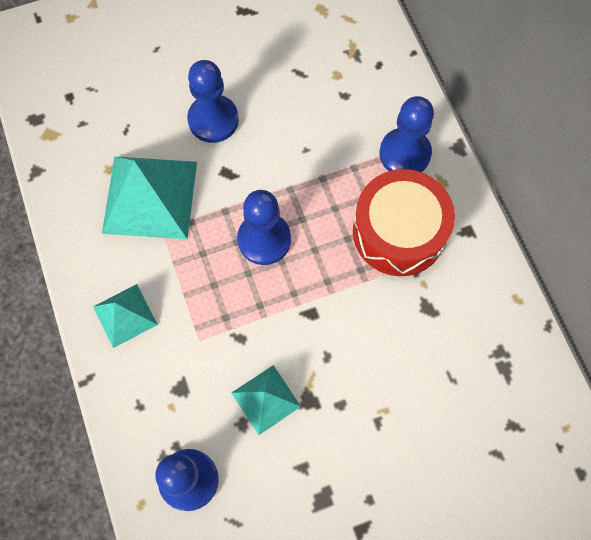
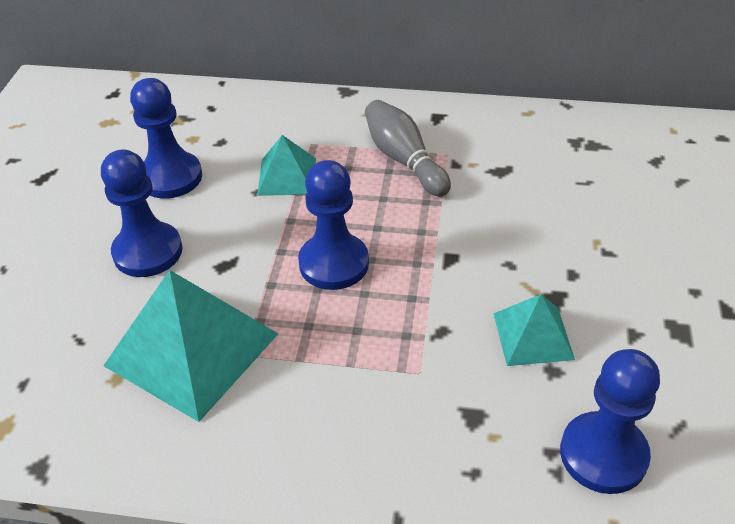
camera: 60 degrees left, 25 degrees down
(125, 315) = (335, 439): turquoise pyramid -> turquoise pyramid (287, 176)
(399, 232) = (404, 160): red drum -> grey bowling pin
(404, 153) = (323, 125): blue pawn -> blue pawn (170, 177)

